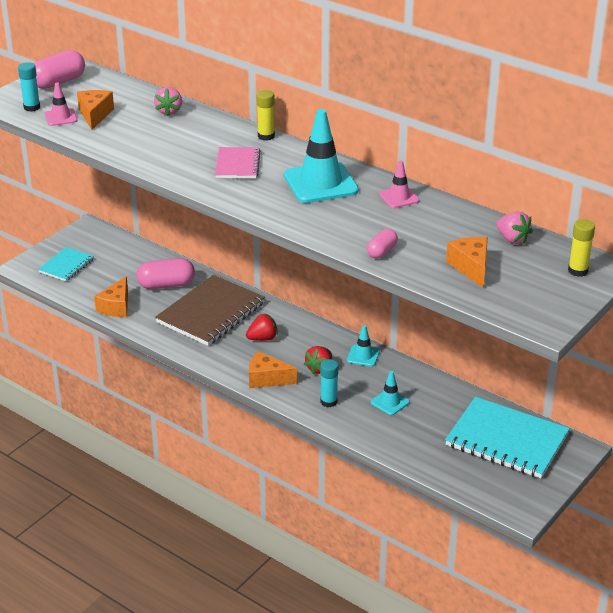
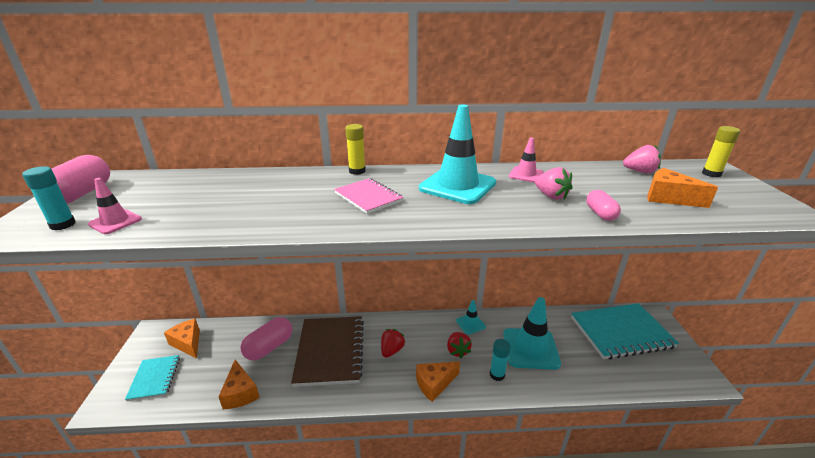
camera: 40 degrees left, 5 degrees down
(95, 115) = (159, 207): orange cheese -> orange cheese (187, 343)
(169, 111) = (241, 181): pink strawberry -> pink strawberry (551, 196)
(390, 402) = (530, 348): turquoise traffic cone -> turquoise traffic cone, size x1.99

